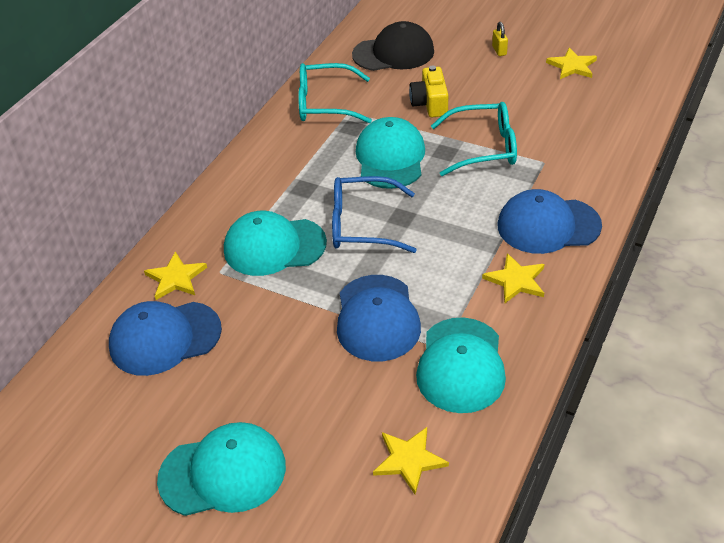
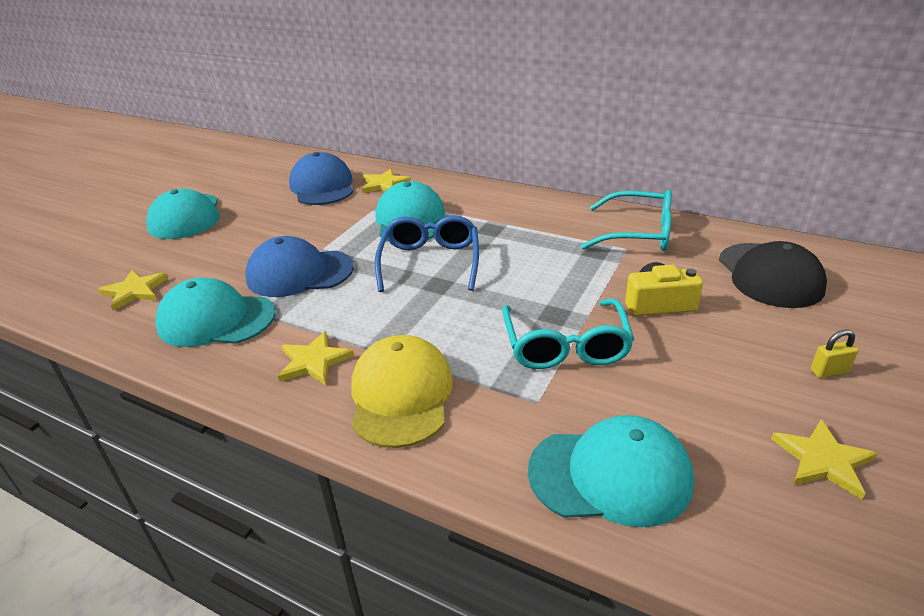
camera: 90 degrees right, 10 degrees down
(325, 104) = (638, 233): turquoise glasses -> turquoise glasses turned 105 degrees clockwise
(390, 157) = (541, 276): turquoise cap -> turquoise cap (610, 475)
(548, 225) = (401, 395): blue cap -> yellow cap

